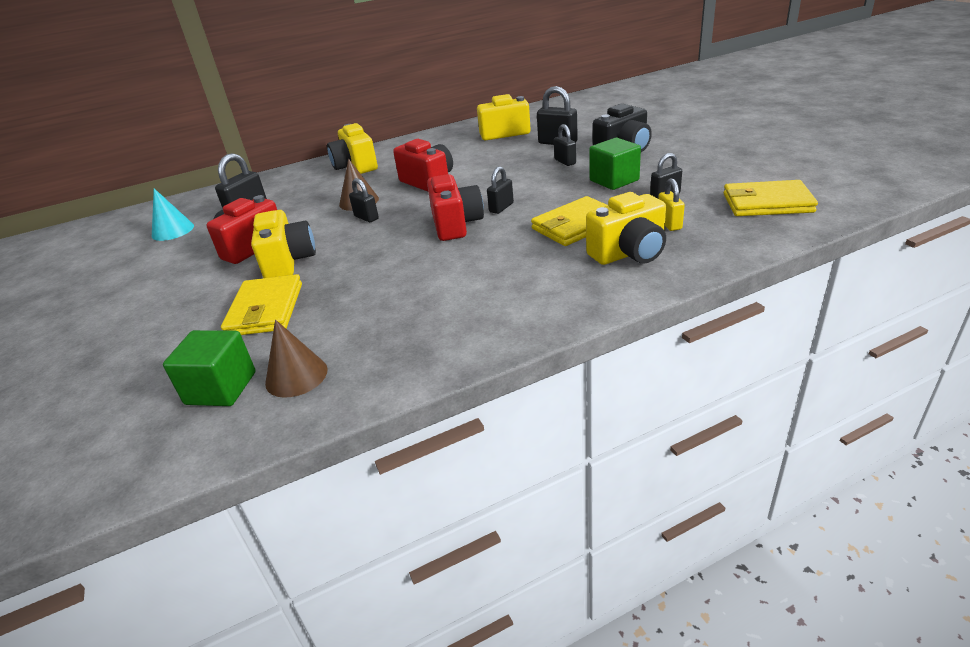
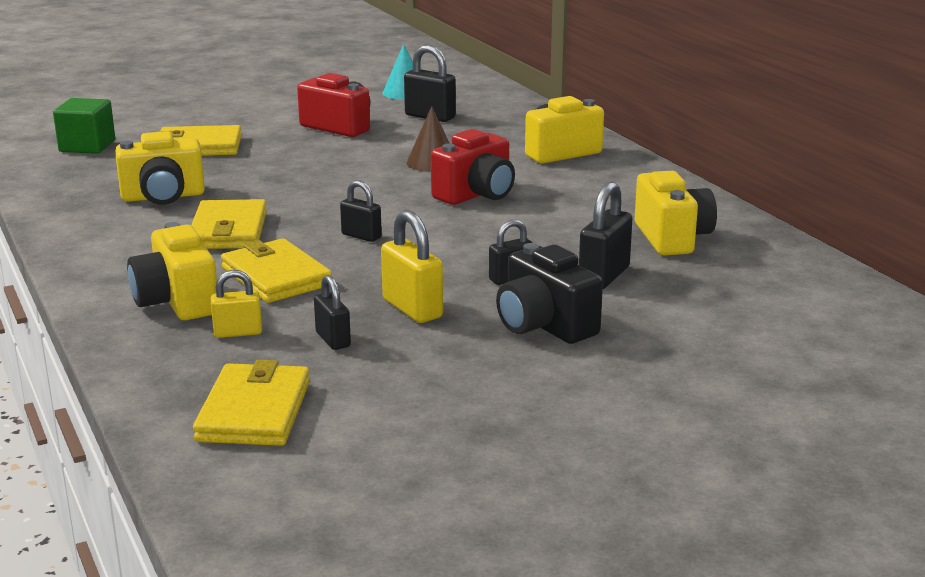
camera: 85 degrees right, 10 degrees down
(288, 262) = (290, 145): yellow camera -> yellow camera (163, 197)
(296, 376) = (80, 167): brown cone -> none
(366, 217) = (380, 169): black padlock -> none
(456, 225) = (327, 213): red camera -> none
(490, 257) = (228, 230): none -> yellow wallet
(614, 180) = (412, 309): green cube -> yellow padlock

